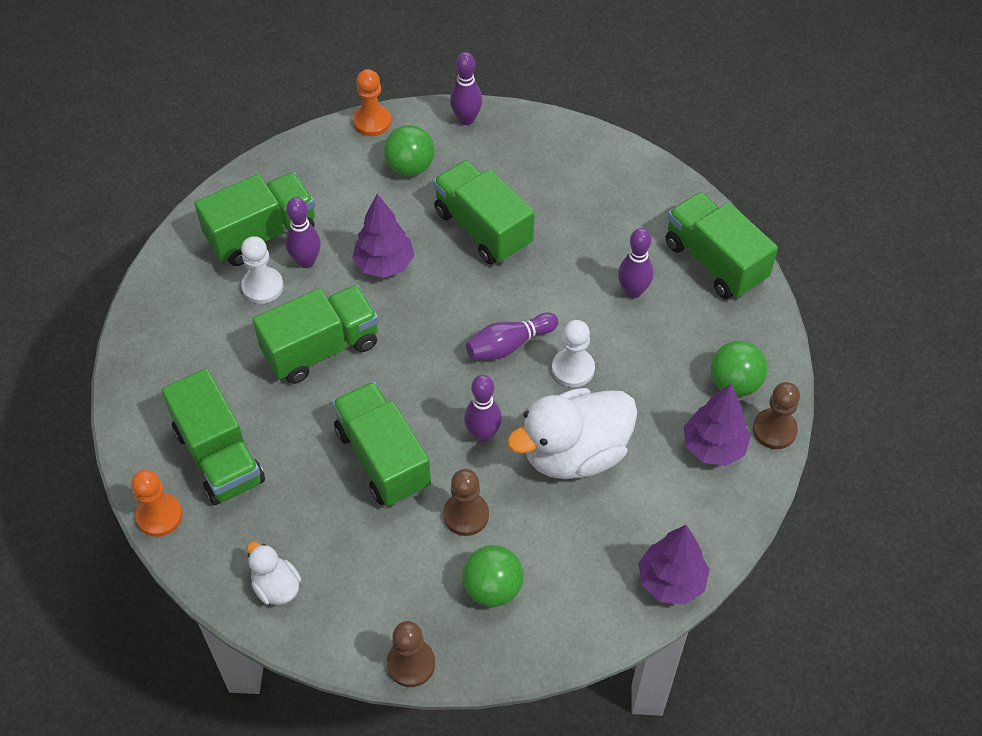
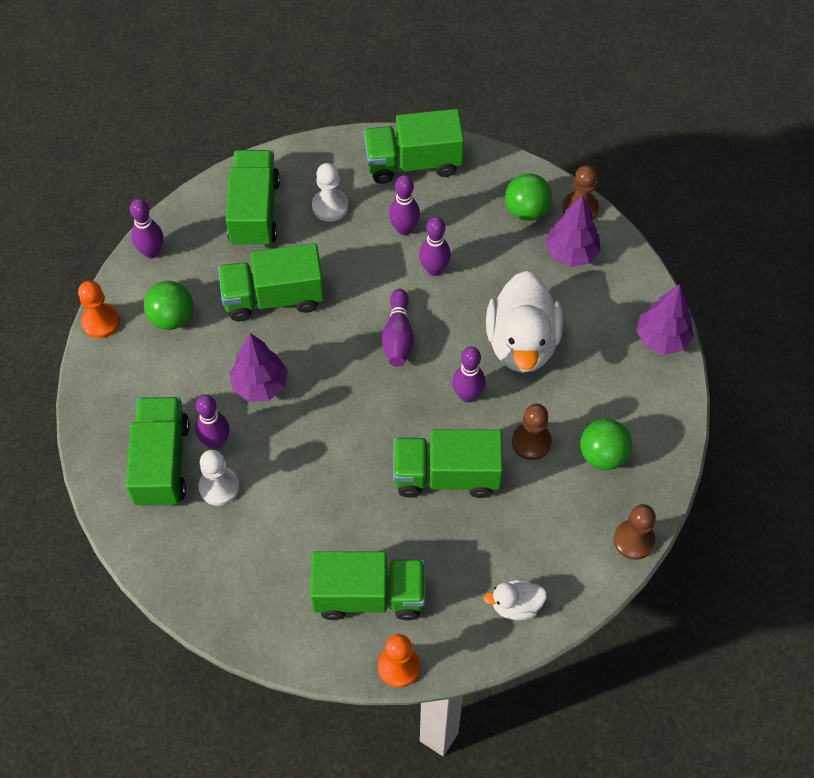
camera: 60 degrees left, 5 degrees up
(321, 348) = (312, 471): green truck -> green truck (254, 212)
(573, 369) = (448, 305): white pawn -> white pawn (330, 206)
(605, 338) = (434, 269): none -> purple bowling pin

